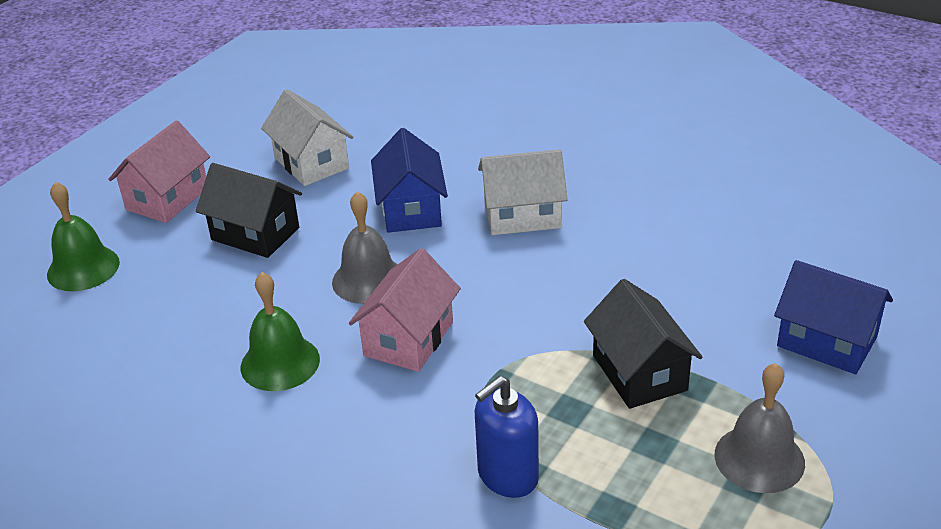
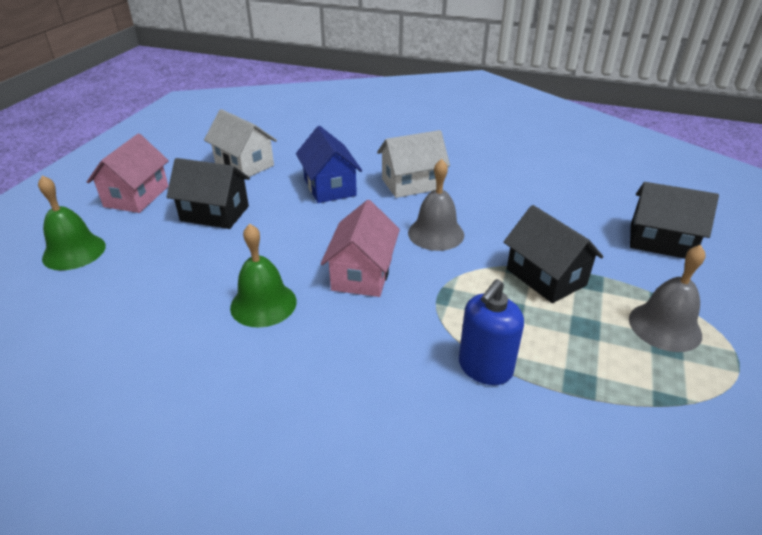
camera: 15 degrees left, 0 degrees up
(368, 280) = (315, 236): grey bell -> grey bell (436, 233)
(827, 341) = (660, 241): blue house -> black house

